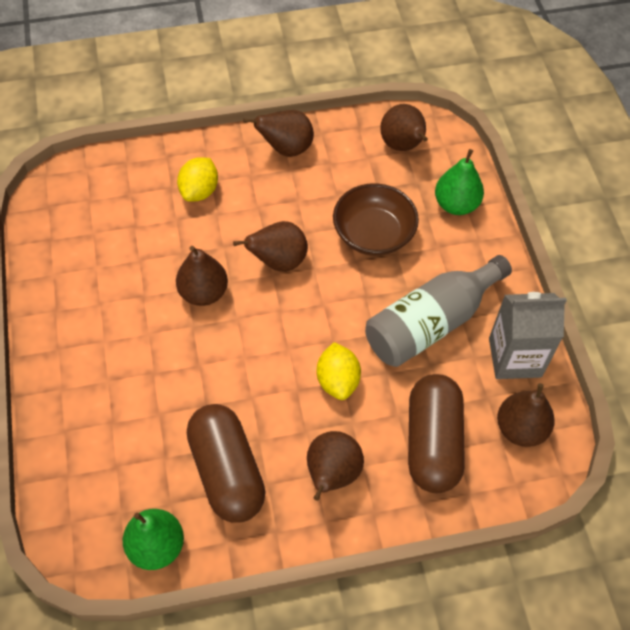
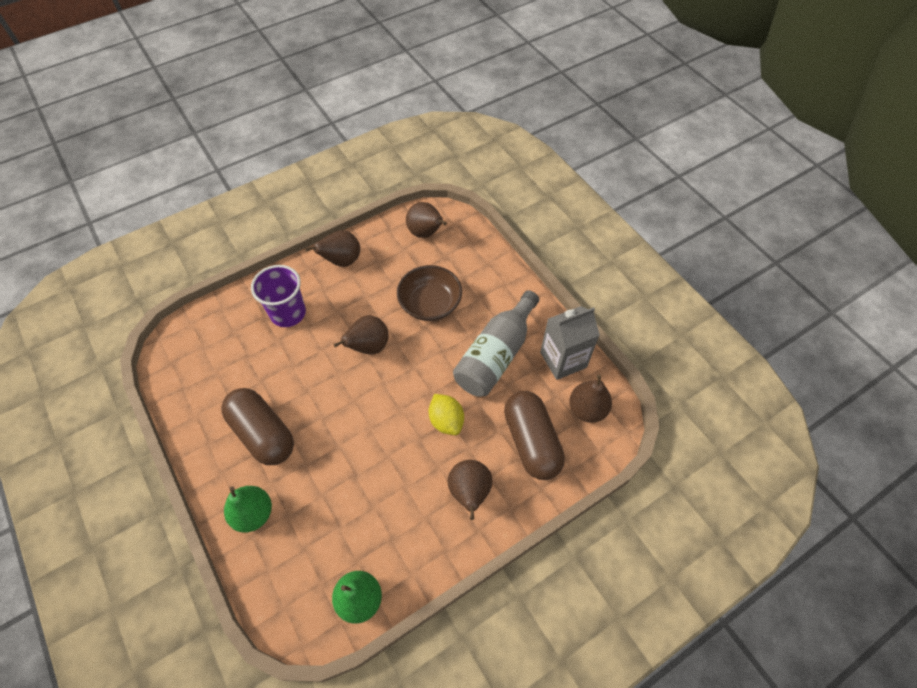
camera: 20 degrees left, 0 degrees up
(199, 191) = (288, 313): yellow lemon -> purple cup
(203, 293) = (321, 389): brown pear -> none
(227, 471) = (391, 520): brown capsule -> brown capsule (263, 433)
(456, 205) = (480, 264): green pear -> green pear (253, 514)

